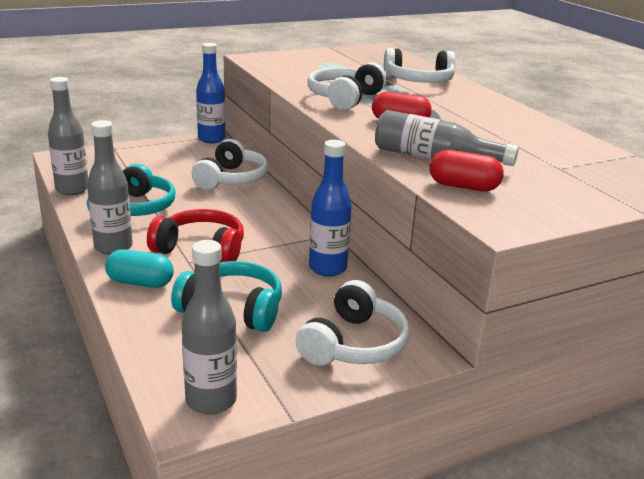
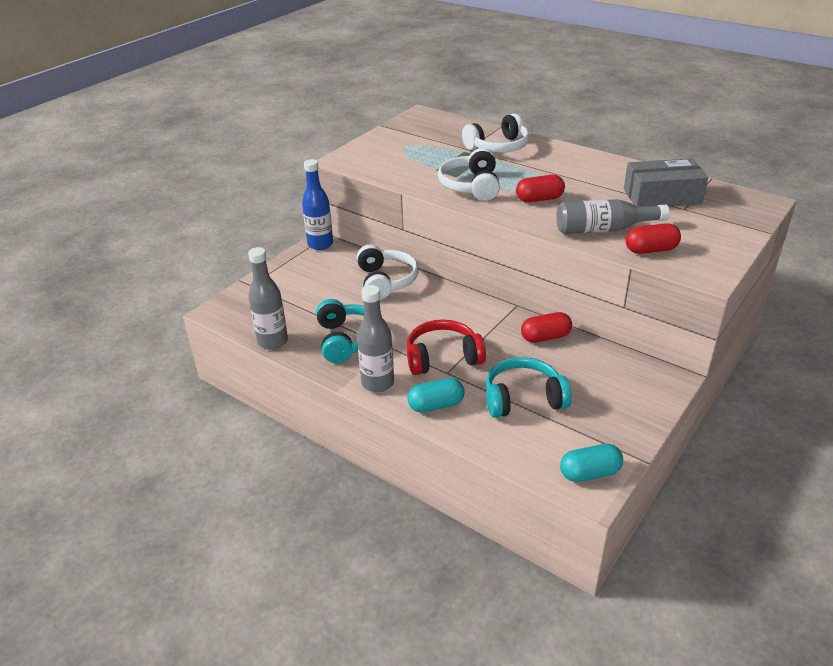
camera: 25 degrees left, 10 degrees up
(211, 400) = (589, 473): grey bottle -> turquoise capsule
(327, 268) = (545, 337): blue bottle -> red capsule
(354, 344) = (625, 391): white headphones -> none
(547, 153) = (662, 196): none -> grey box

